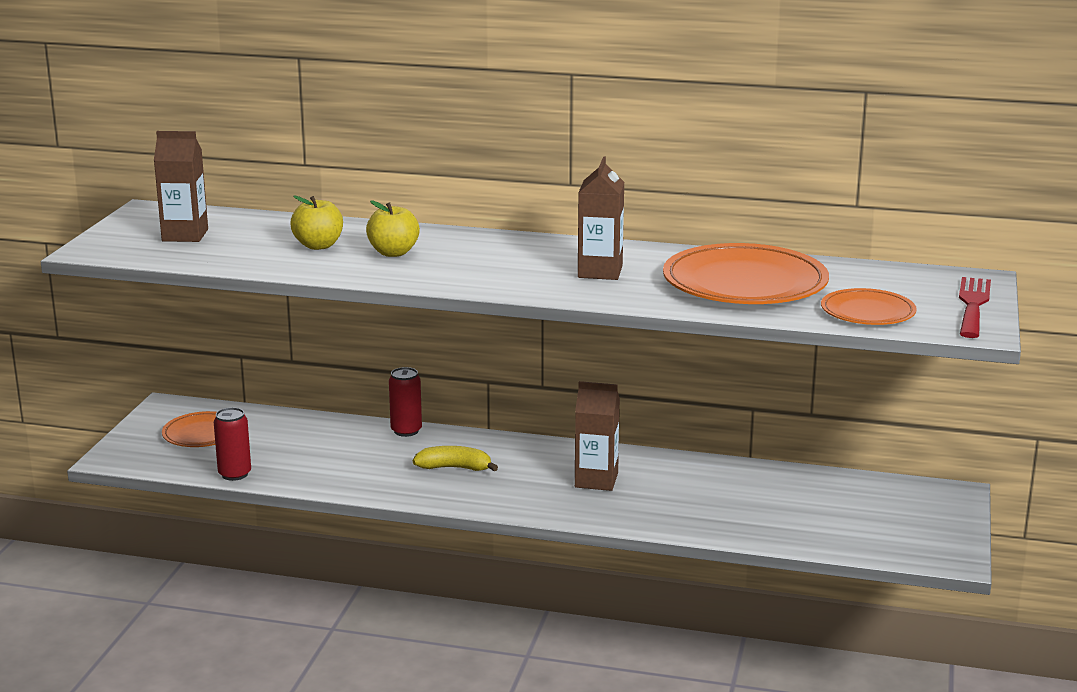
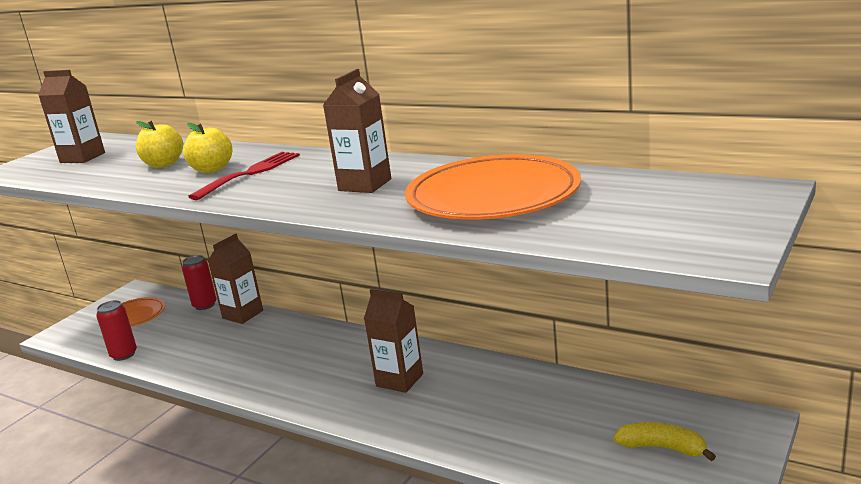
camera: 20 degrees right, 0 degrees up
(350, 426) = (242, 314): none -> brown carton
(406, 431) = (280, 320): red can -> red can (205, 305)
(454, 468) = (291, 359): yellow banana -> yellow banana (662, 448)
(867, 312) = (601, 229): orange plate -> none
(973, 305) = (737, 221): red fork -> red fork (250, 173)

